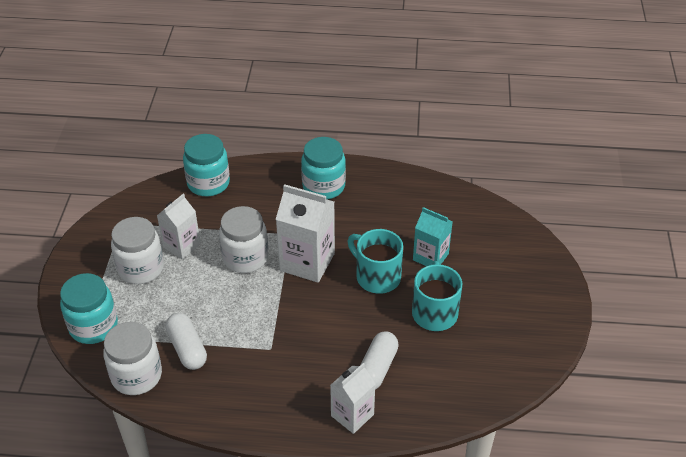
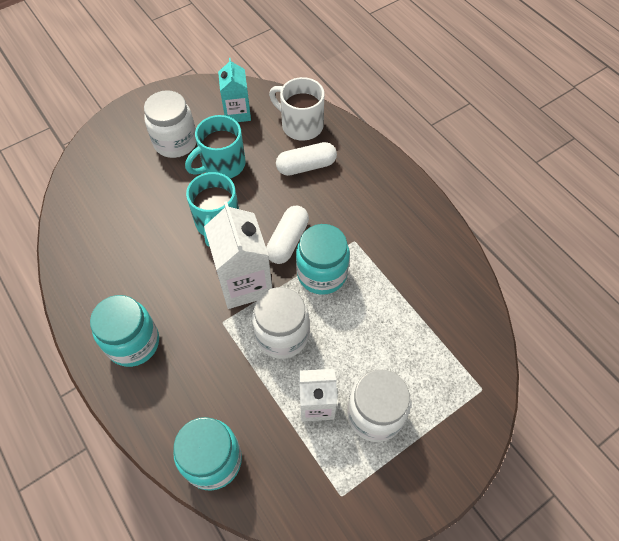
camera: 130 degrees left, 15 degrees up
(93, 326) = (467, 390): turquoise jar -> turquoise jar (322, 274)
(136, 376) = (469, 310): white jar -> white jar (175, 142)
(187, 348) = (411, 297): white capsule -> white capsule (287, 241)
(352, 415) = (357, 155): white carton -> none
(430, 257) = (163, 201): turquoise carton -> turquoise carton (237, 113)
(430, 397) = (301, 125): none -> white mug

